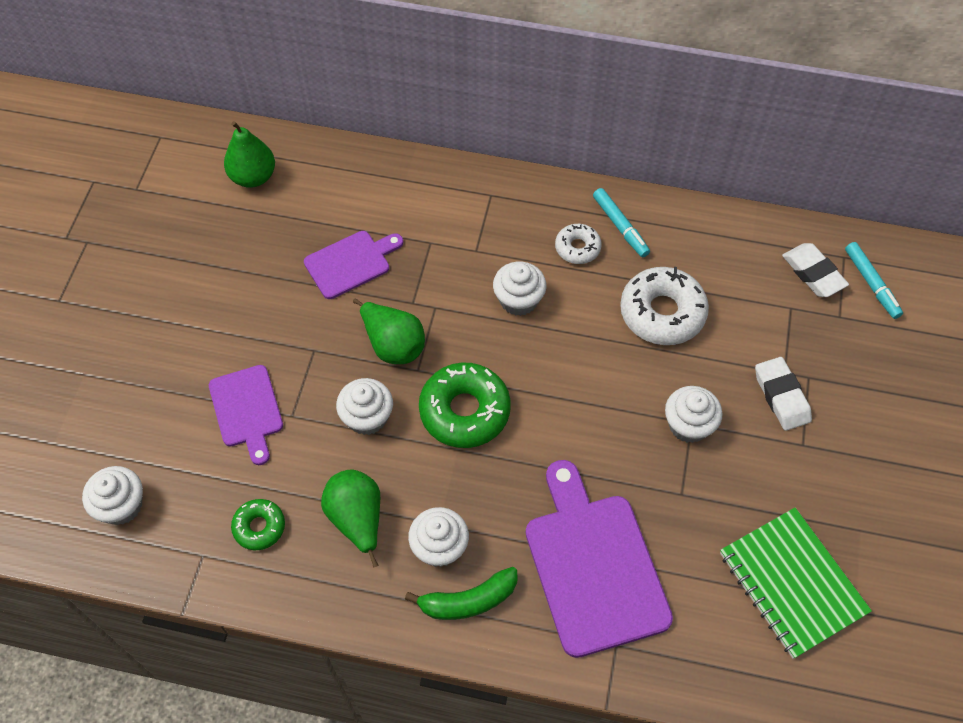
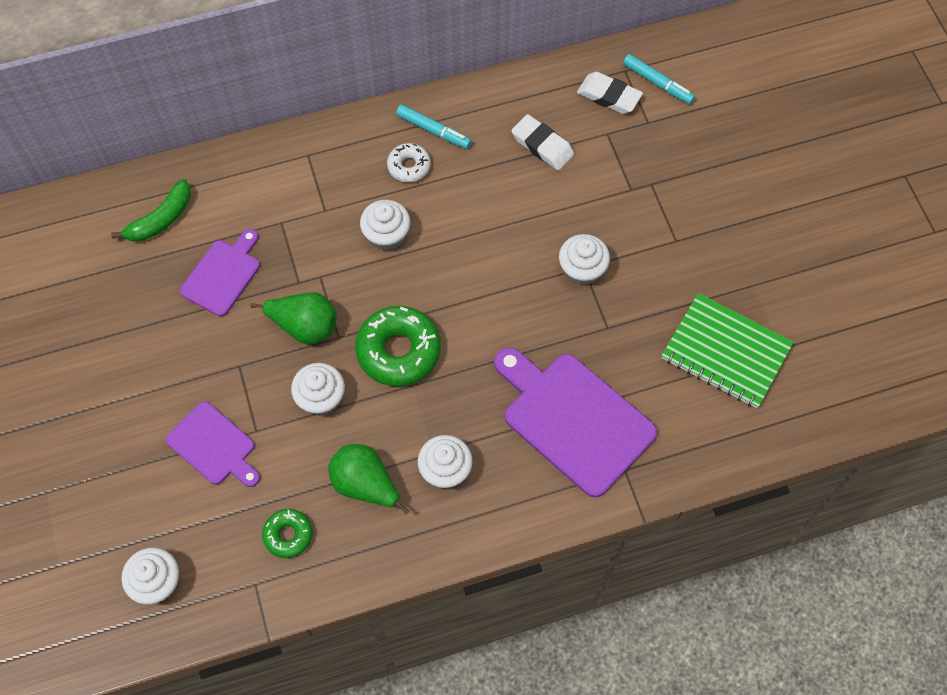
camera: 30 degrees left, 5 degrees up
(253, 177) = (83, 240): green pear -> none
(468, 600) = (493, 499): green banana -> green banana (161, 219)
(662, 313) = (509, 188): white donut -> none
(781, 396) = (639, 210): white eraser -> white eraser (542, 145)

